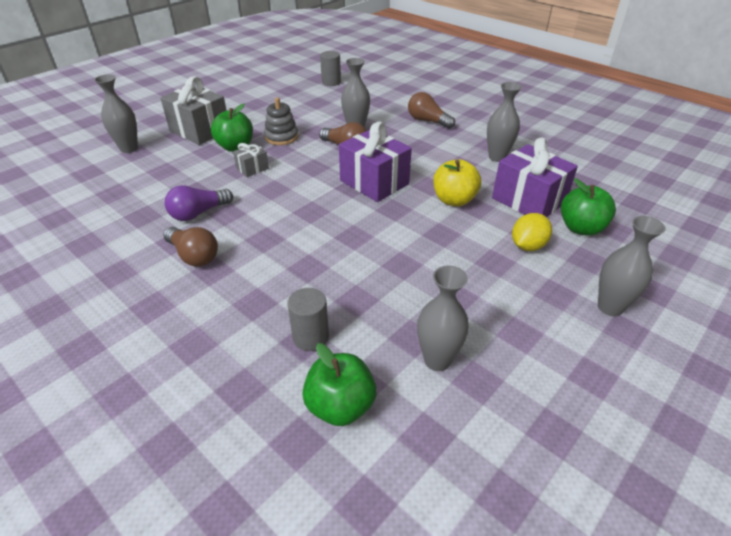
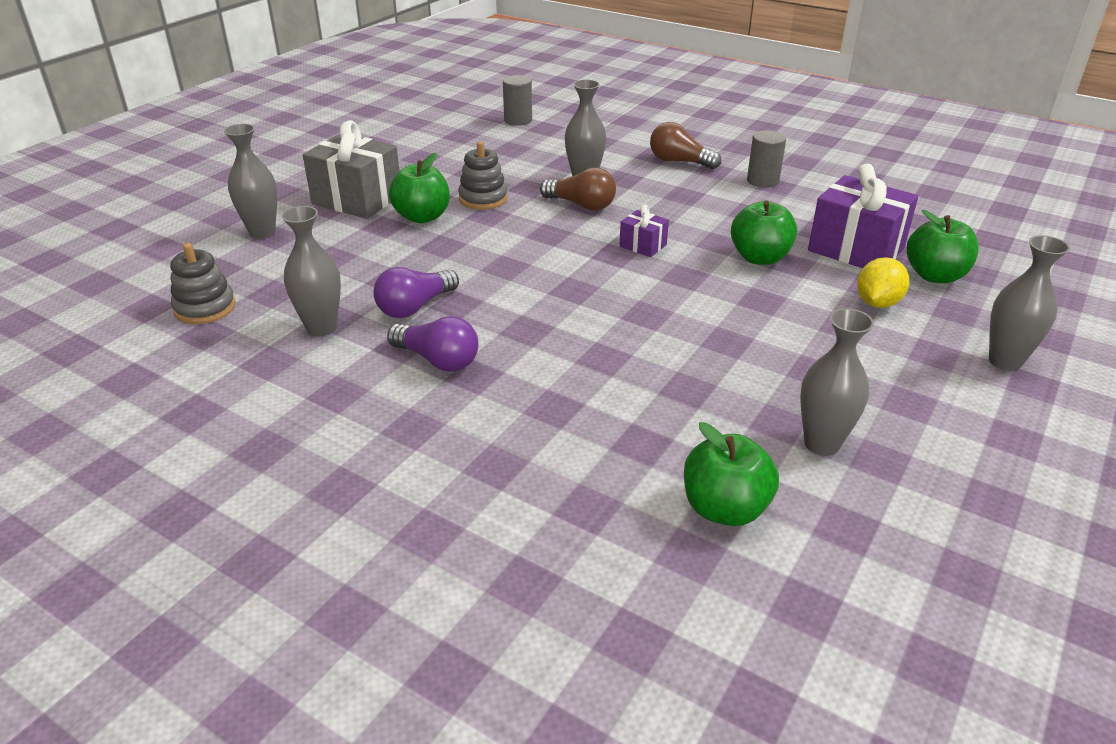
camera: 10 degrees left, 5 degrees down
(66, 199) = (205, 308): none -> grey stacking toy
(194, 256) = (438, 360): brown light bulb -> purple light bulb
(252, 168) = (462, 243): grey gift -> none
(310, 337) = (649, 438): grey cylinder -> grey cylinder (762, 181)
(374, 182) = (643, 245): purple gift -> purple gift, size x0.49
(454, 200) = (760, 258): yellow apple -> green apple
(497, 157) = (793, 200): grey vase -> grey vase (321, 328)

